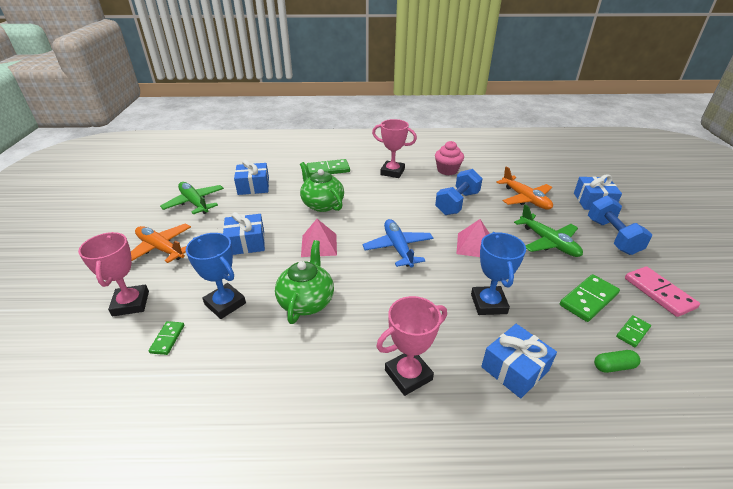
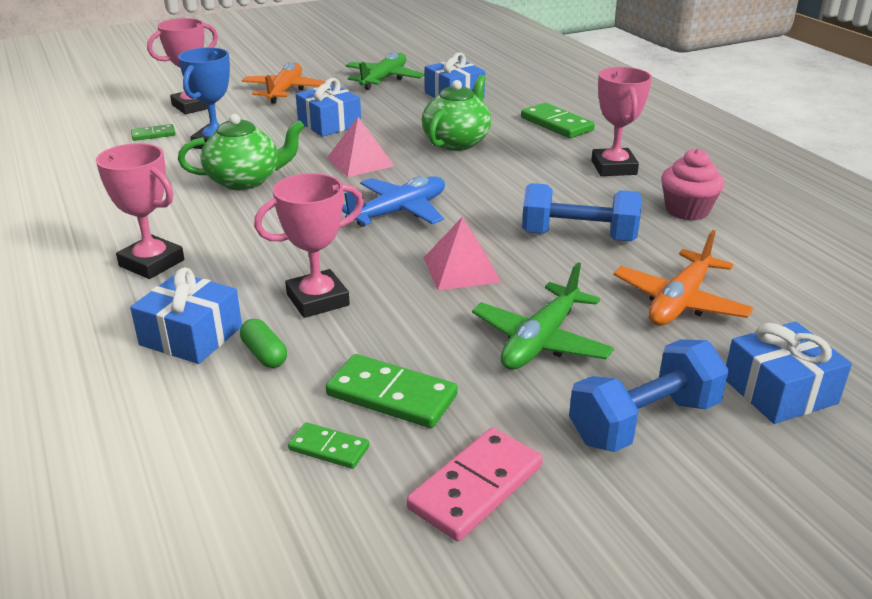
camera: 65 degrees right, 5 degrees down
(488, 304) = (317, 300): blue trophy -> pink trophy
(613, 366) = (232, 426): green capsule -> green capsule (264, 354)

